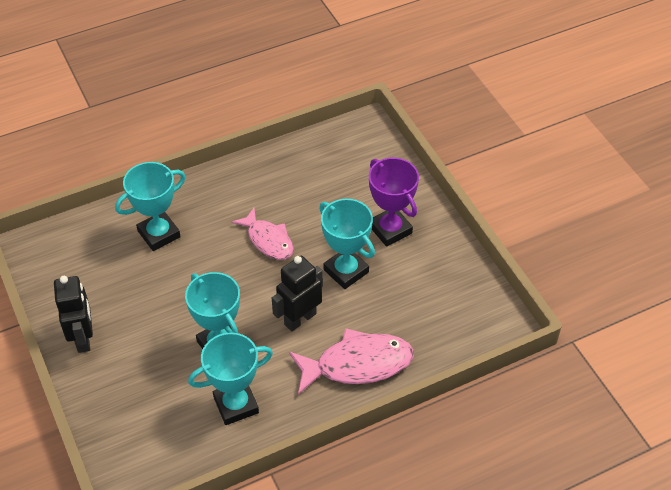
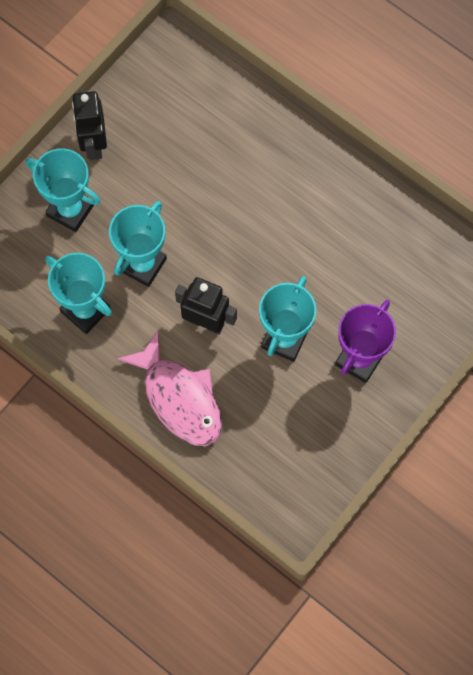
camera: 65 degrees right, 20 degrees up
(83, 338) = (93, 144): black robot -> black robot turned 120 degrees clockwise
(159, 234) = (242, 144): turquoise trophy -> turquoise trophy (70, 210)
(268, 240) = (286, 248): pink fish -> none

